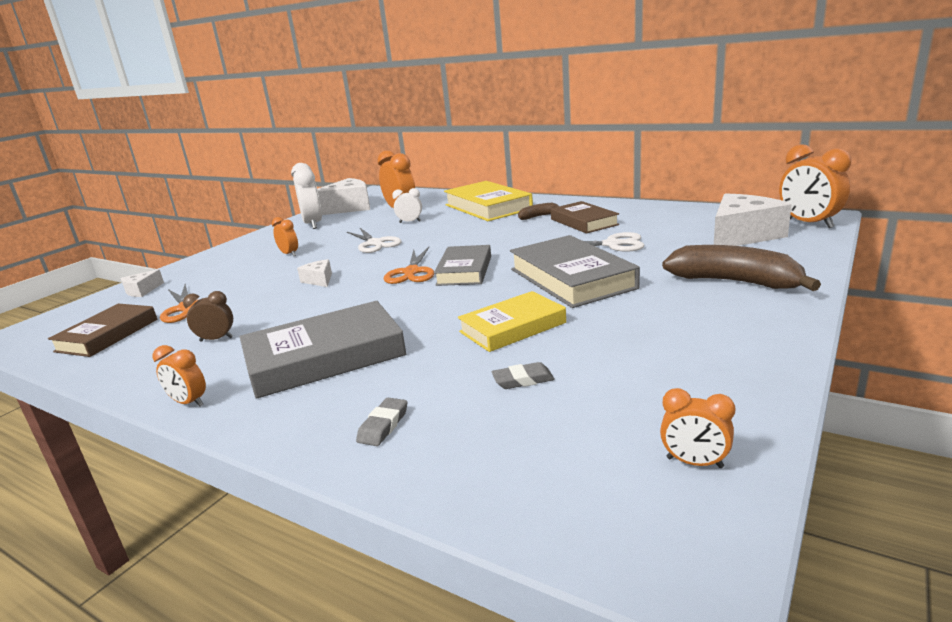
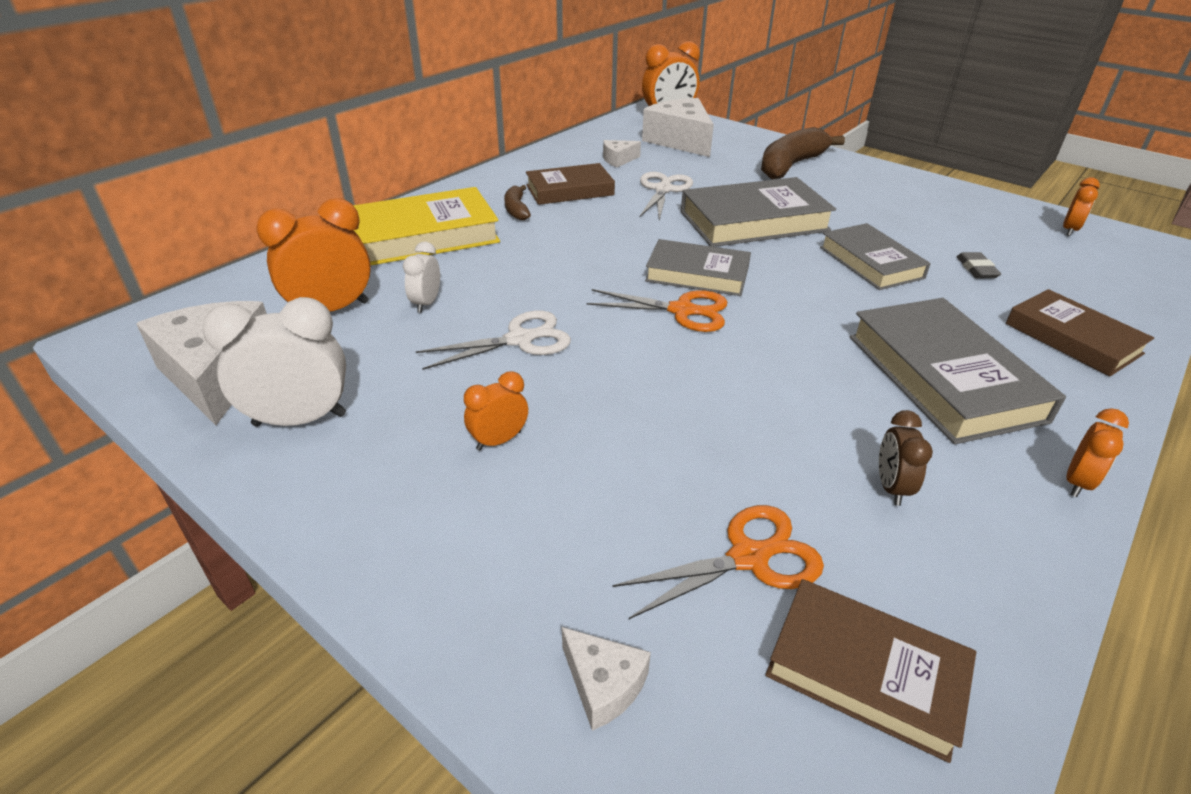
camera: 85 degrees left, 15 degrees up
(319, 280) = (672, 394): white cheese -> white cheese (618, 160)
(383, 425) = (1072, 338): grey eraser -> brown book
(512, 327) = (870, 262): yellow book -> grey book

